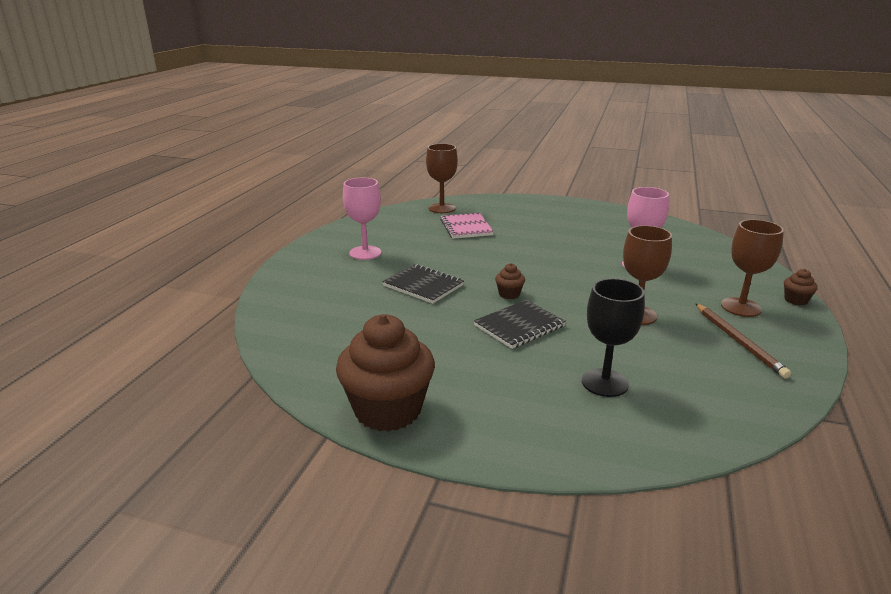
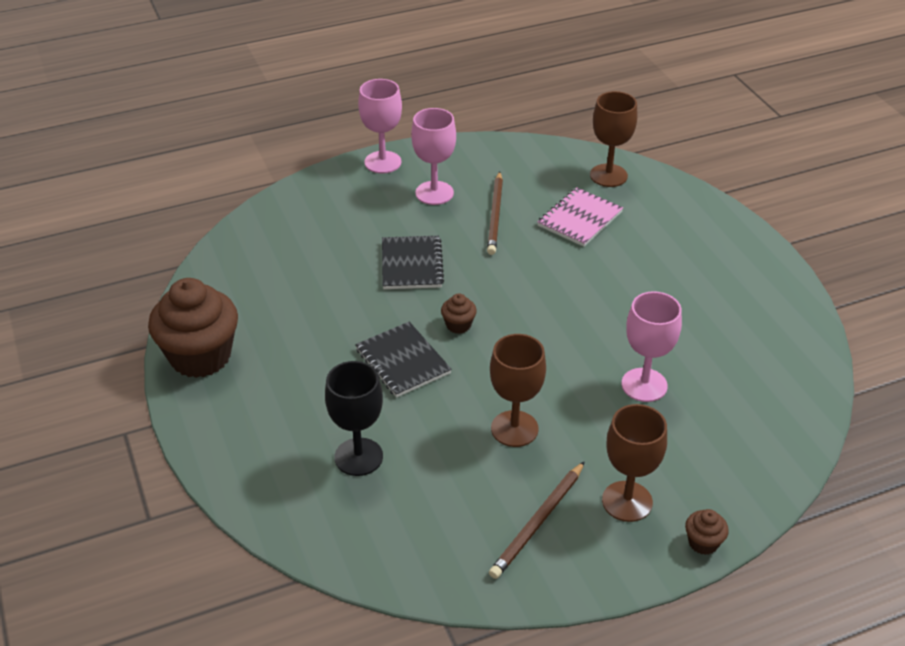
camera: 50 degrees right, 15 degrees up
(301, 255) = (383, 162): none -> pink goblet
(421, 245) = (495, 215): none -> brown pencil
(519, 326) = (402, 361): black notebook -> black notebook turned 45 degrees clockwise

